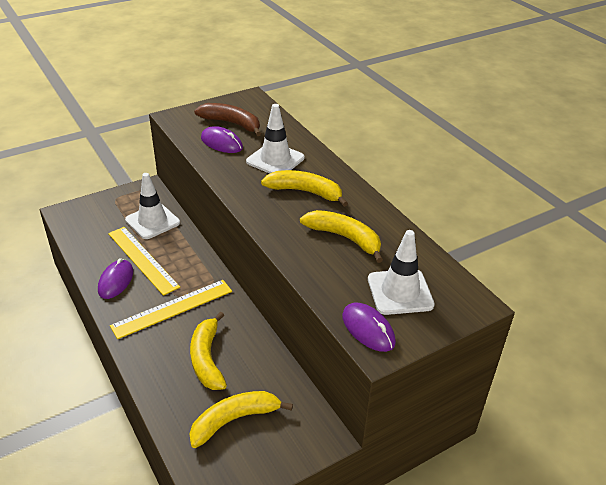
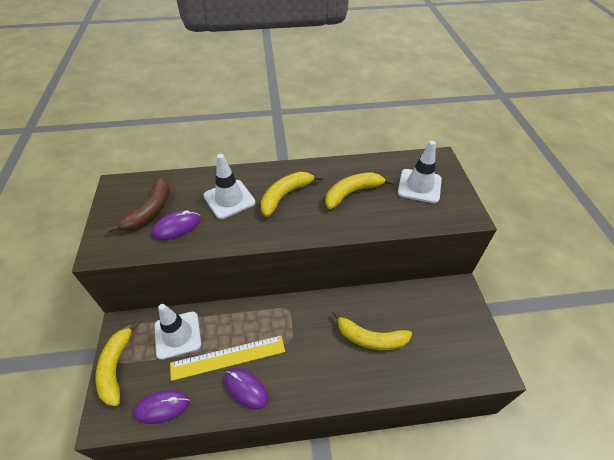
camera: 65 degrees left, 10 degrees up
(172, 308) = (304, 348): yellow ruler -> none
(232, 123) = (150, 211): brown banana -> brown banana turned 150 degrees clockwise
(234, 420) = (435, 337): yellow banana -> yellow banana (116, 367)
(368, 329) = (450, 214): purple mouse -> purple mouse (162, 407)

